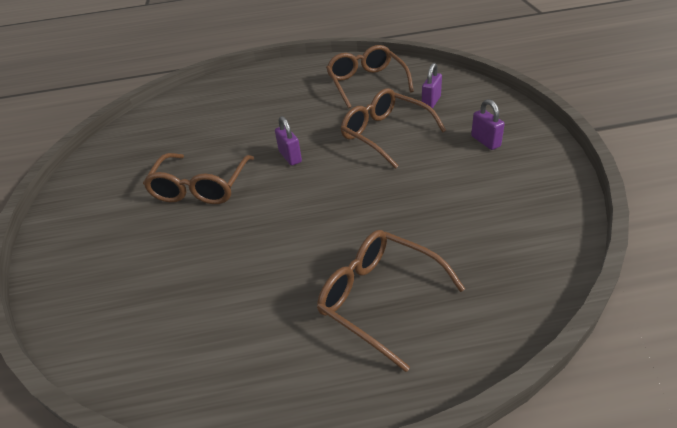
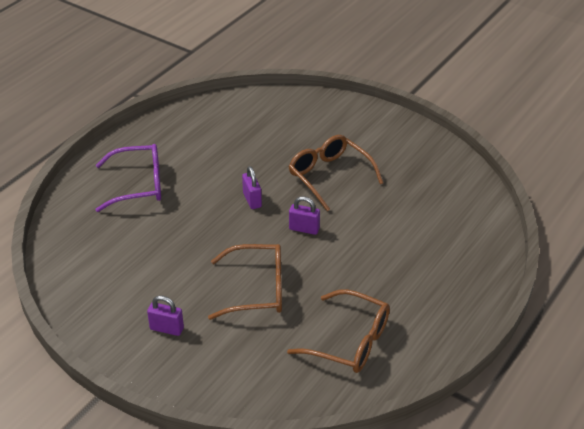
camera: 130 degrees right, 0 degrees up
(379, 298) = (139, 185): brown glasses -> purple glasses
(431, 102) = (257, 350): purple padlock -> purple padlock (252, 200)

